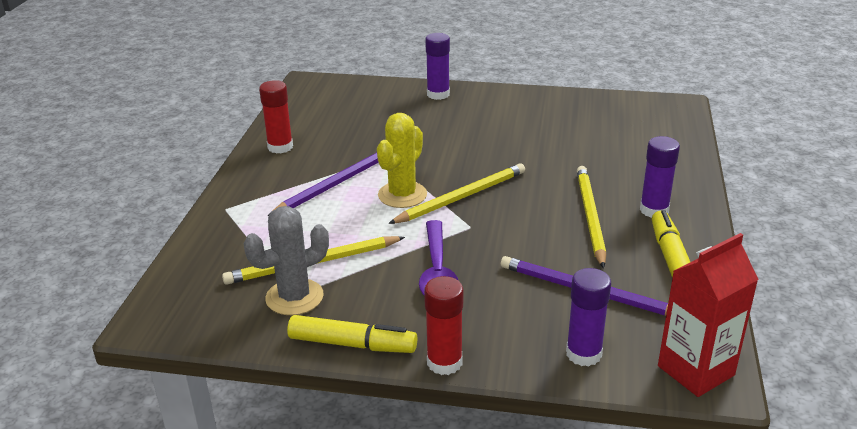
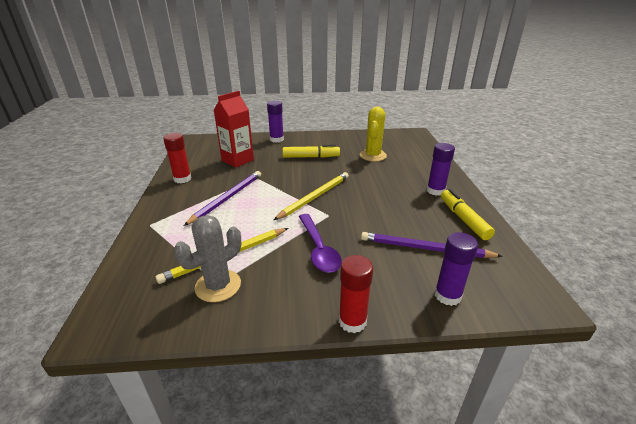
camera: 15 degrees left, 0 degrees up
(352, 344) = (275, 318): yellow marker -> yellow marker (311, 157)
(402, 195) = (275, 200): yellow cactus -> yellow cactus (373, 155)
(590, 216) = (400, 199): yellow pencil -> none
(695, 370) = (527, 295): red carton -> red carton (237, 160)

